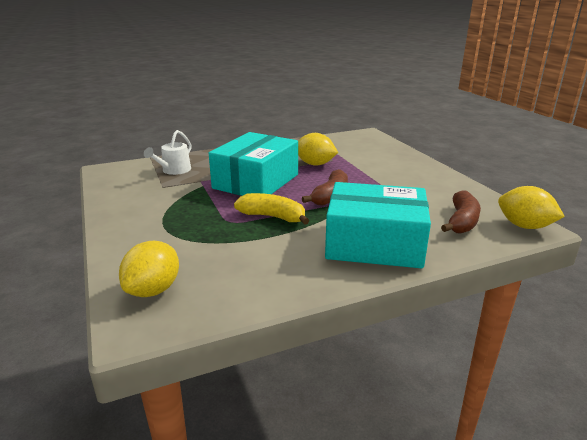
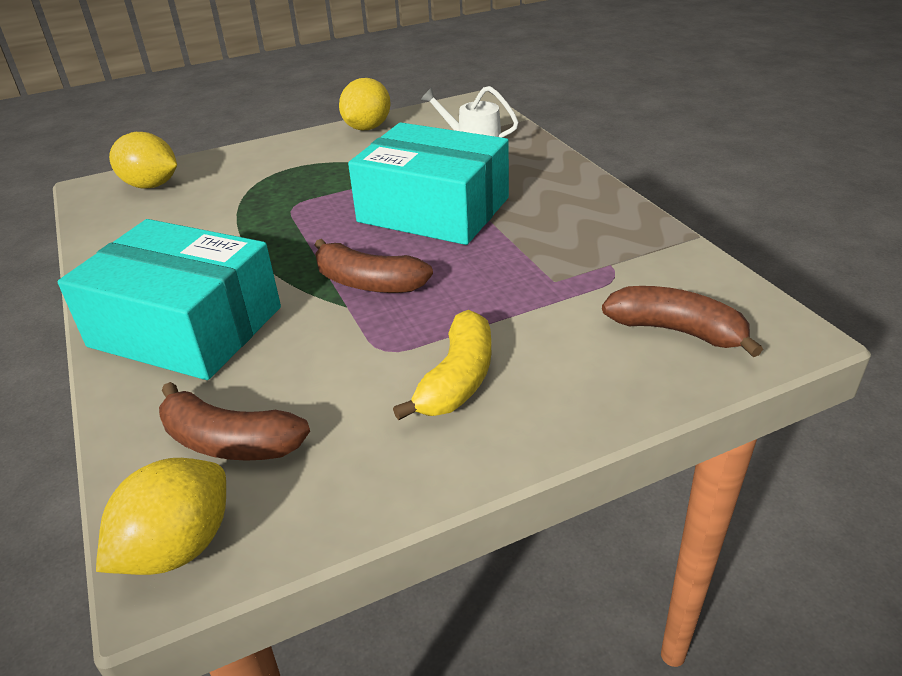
camera: 90 degrees right, 10 degrees up
(272, 217) = (299, 235): yellow banana -> yellow banana (457, 379)
(315, 164) = (526, 261): yellow lemon -> yellow lemon (367, 128)
(367, 146) = (676, 331): none -> brown banana
(374, 243) = (186, 327): turquoise box -> turquoise box turned 75 degrees counterclockwise

